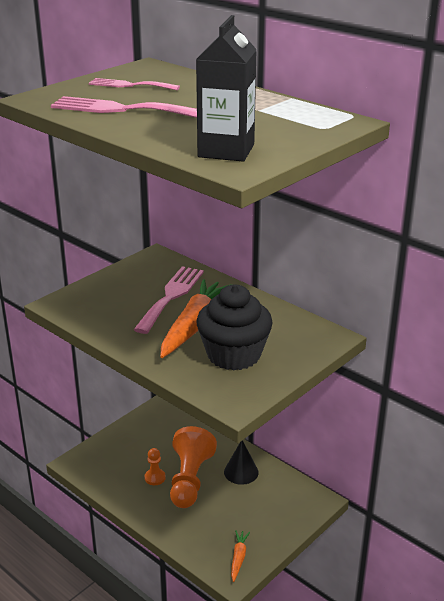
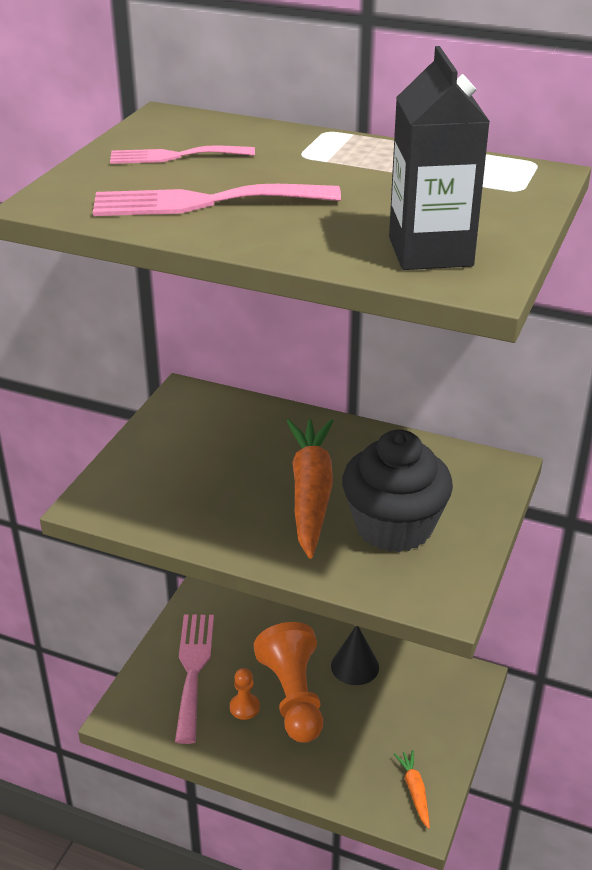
camera: 20 degrees left, 5 degrees up
(171, 296) = (249, 454): pink fork -> pink fork (193, 669)

